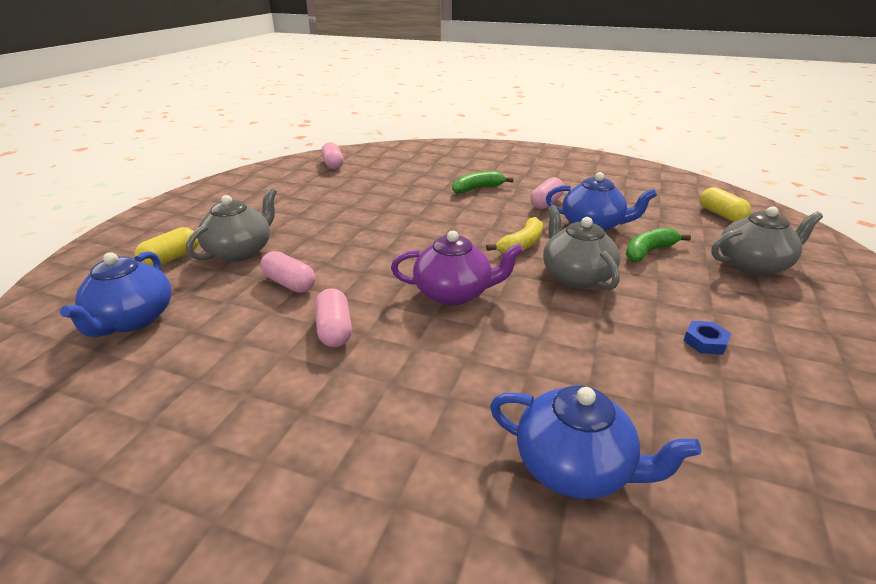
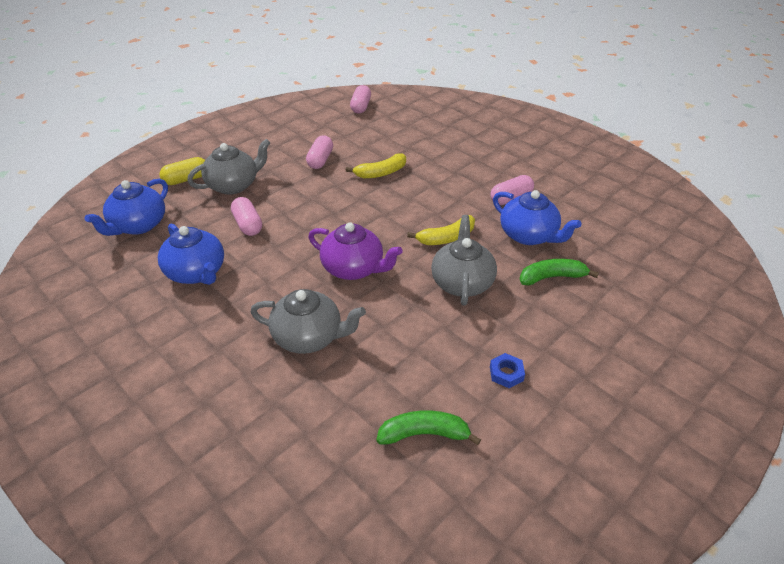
camera: 25 degrees right, 10 degrees up
(334, 330) = (251, 273): pink capsule -> pink capsule (320, 160)
(403, 208) = (381, 173): none -> yellow banana
(477, 189) = (463, 166): green banana -> green banana (424, 434)
(575, 467) = (321, 423): blue teapot -> blue teapot (196, 273)
(721, 214) = (672, 257): yellow capsule -> none
(753, 265) = (636, 321): grey teapot -> grey teapot (309, 337)

